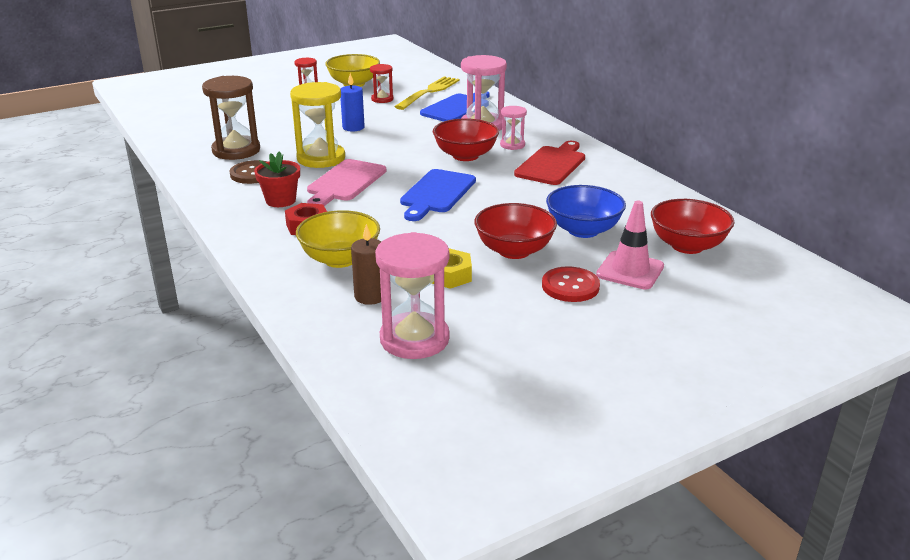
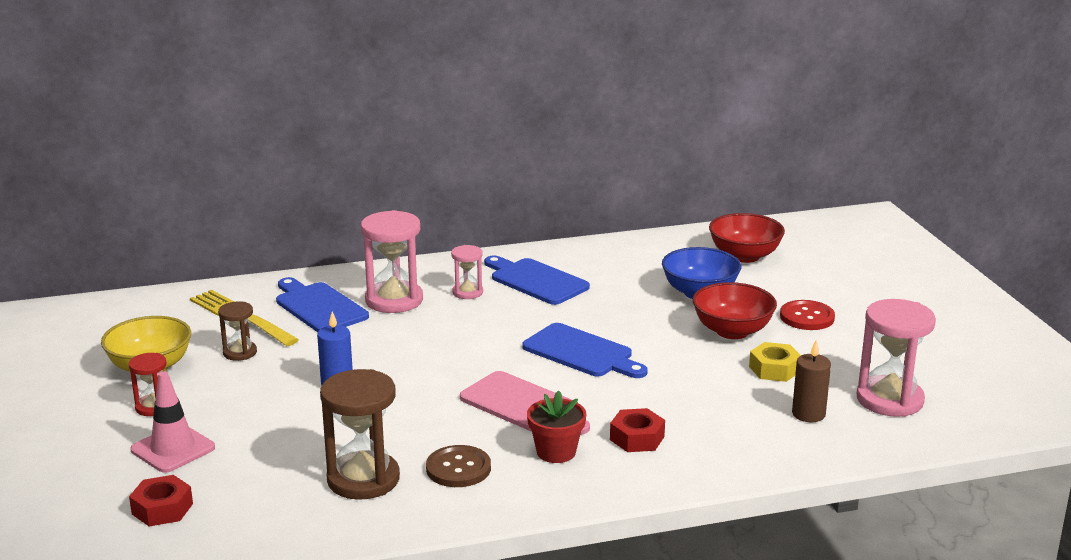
camera: 75 degrees left, 5 degrees down
(200, 112) = (162, 509): none -> red nut
(321, 158) = (434, 415): yellow hourglass -> none
(340, 259) = (725, 424): yellow bowl -> none
(382, 99) = (240, 352): red hourglass -> brown hourglass
(465, 156) = (483, 323): red bowl -> none
(552, 164) = (536, 281): red cutting board -> blue cutting board
(630, 271) = (784, 287): pink traffic cone -> pink traffic cone (173, 449)

